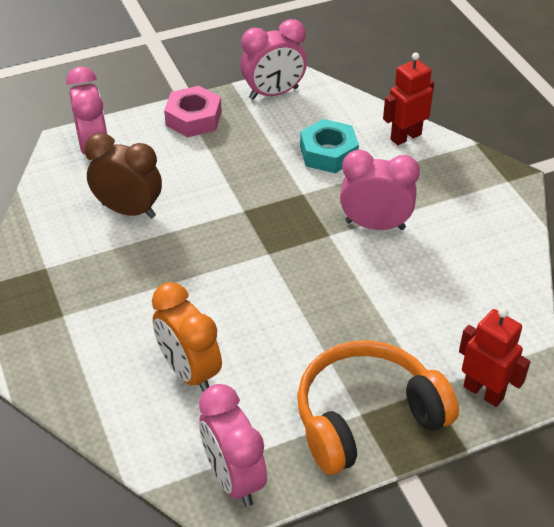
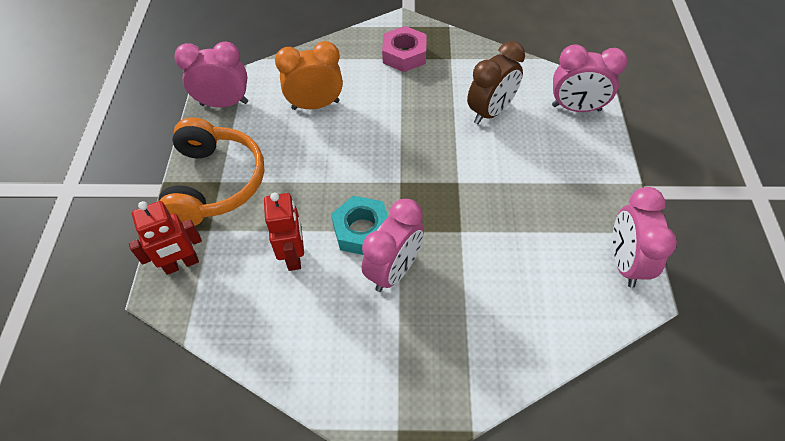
camera: 115 degrees right, 10 degrees up
(193, 118) = (600, 184): pink nut -> pink nut (404, 55)
(328, 153) = (510, 274): turquoise nut -> turquoise nut (362, 231)
(405, 137) = (510, 358): red robot -> red robot (294, 256)

